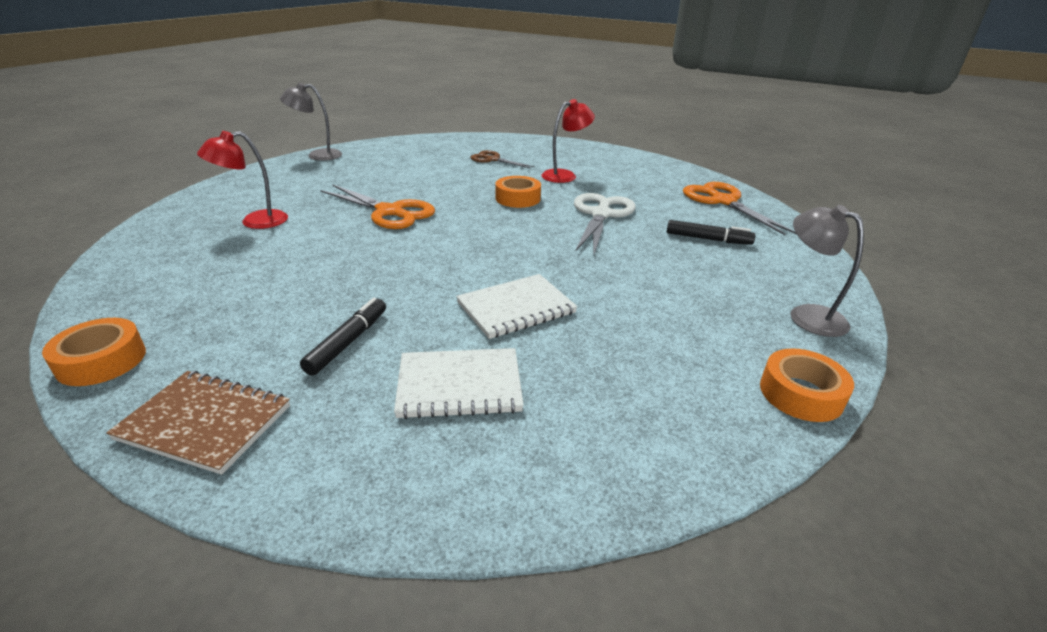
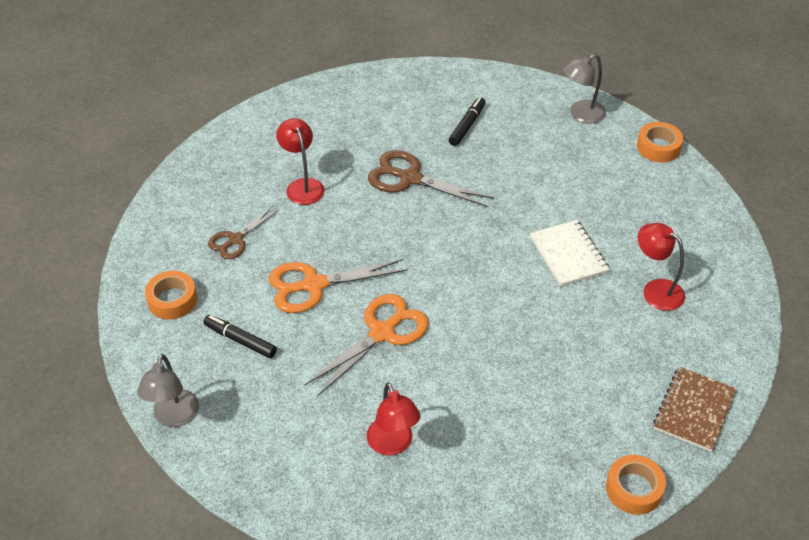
camera: 80 degrees left, 15 degrees up
(347, 342) = (611, 348): black marker -> black marker (240, 340)
(459, 385) = (655, 290): white notebook -> red lamp
(518, 198) = (361, 231): orange tape -> orange tape (172, 300)
(601, 215) = (410, 178): white scissors -> brown scissors
(723, 201) = (391, 93): orange scissors -> orange scissors (314, 285)

